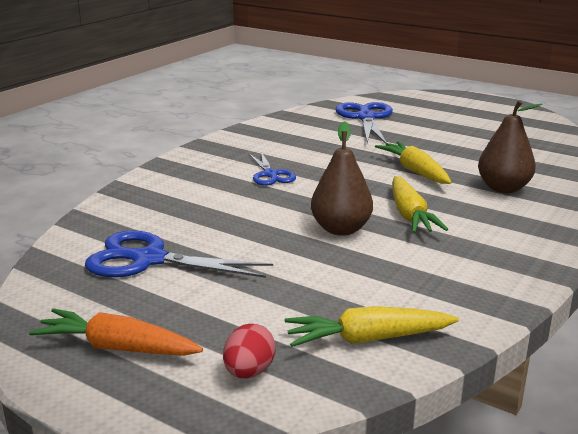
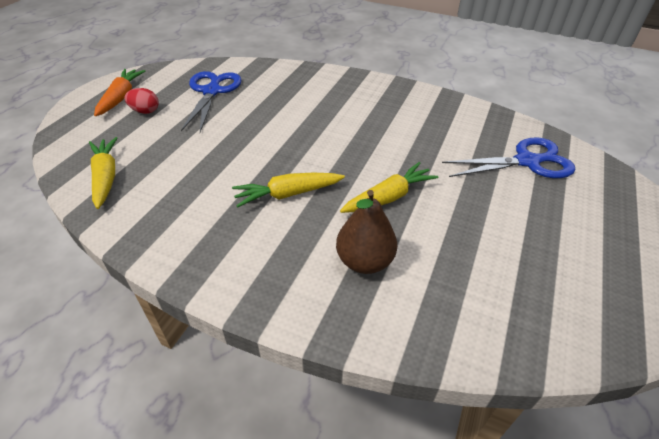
camera: 80 degrees right, 20 degrees up
(249, 372) = (87, 138): red egg -> red egg (145, 111)
(270, 174) = (352, 119): blue scissors -> none
(341, 229) = (257, 159): brown pear -> none

